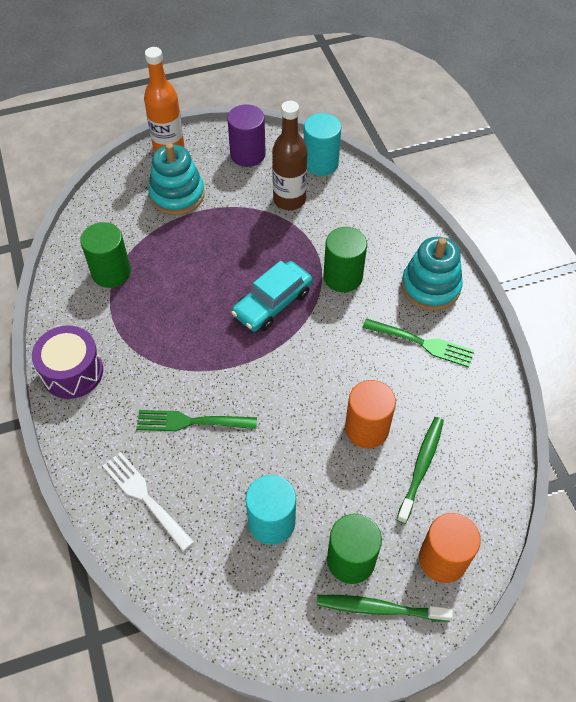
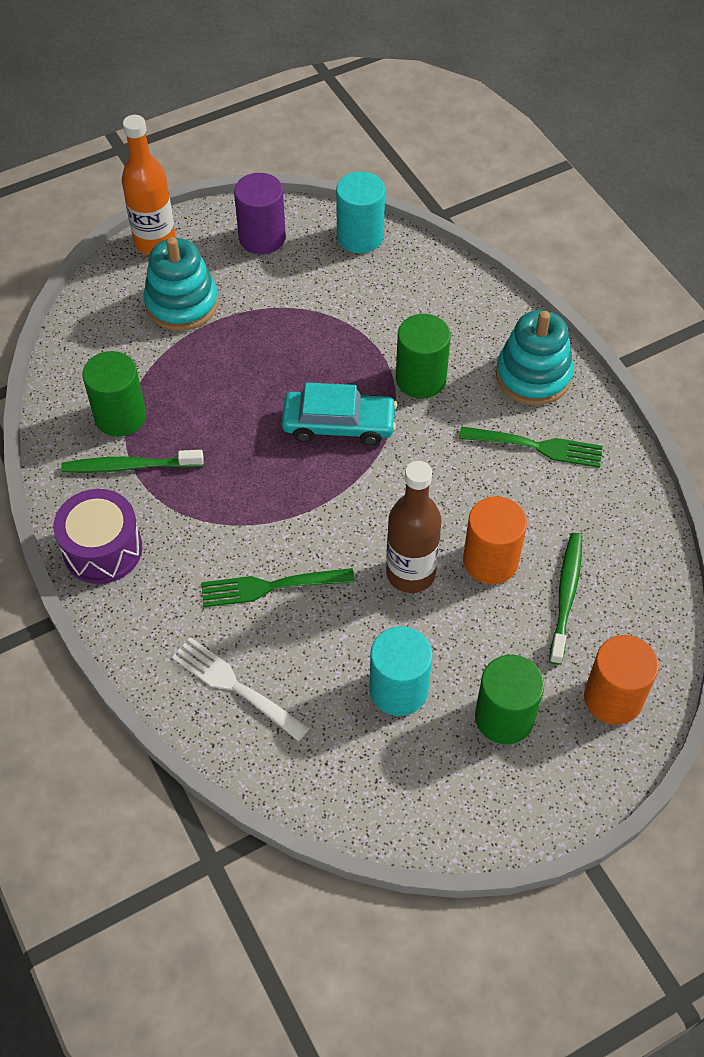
camera: 10 degrees left, 0 degrees up
(272, 303) = (339, 425): turquoise car -> turquoise car turned 120 degrees counterclockwise
(289, 200) = (330, 290): brown bottle -> brown bottle (410, 573)
(380, 608) = (550, 766): green toothbrush -> green toothbrush (130, 466)

